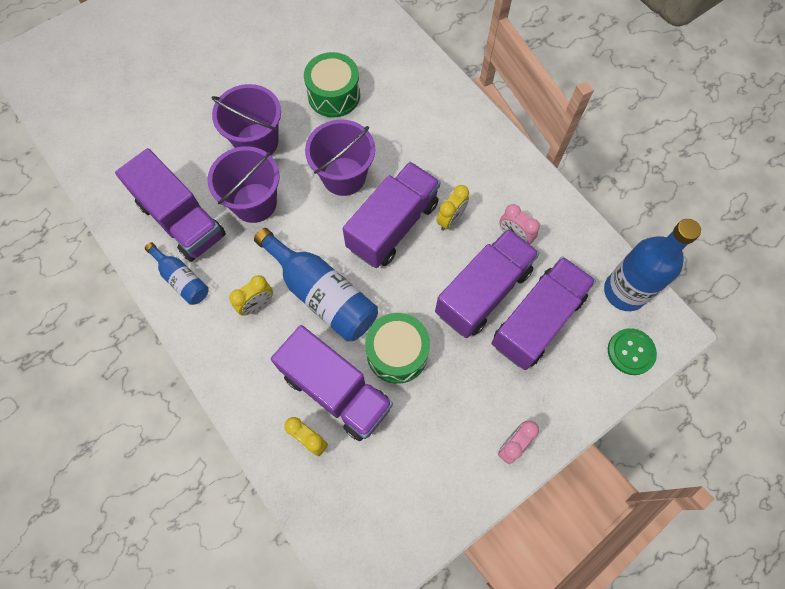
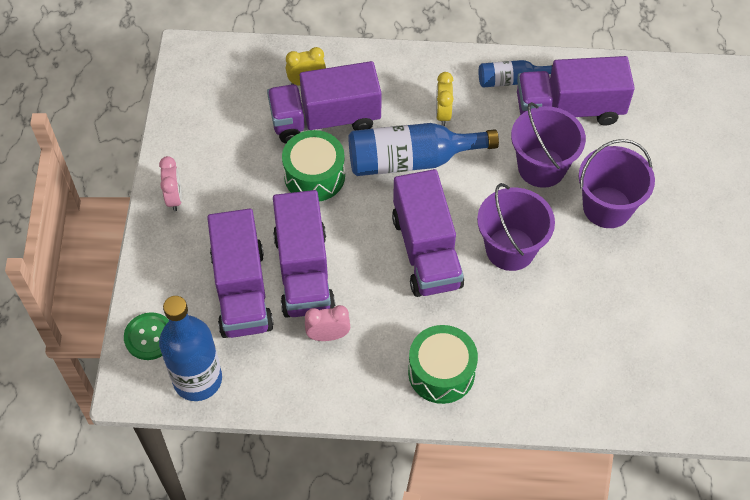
camera: 130 degrees right, 10 degrees down
(334, 95) = (611, 302): green drum -> green drum (441, 372)
(450, 219) = (391, 299): yellow clock -> none

